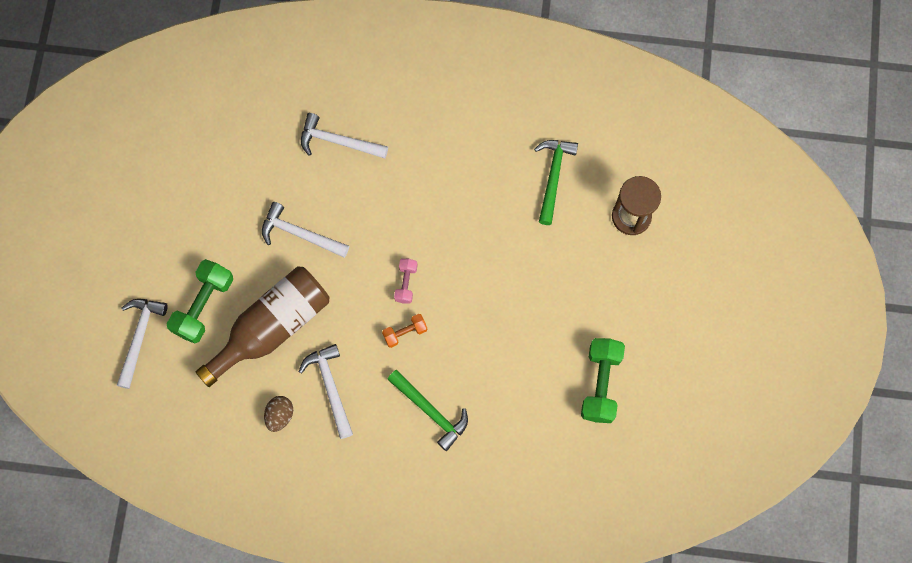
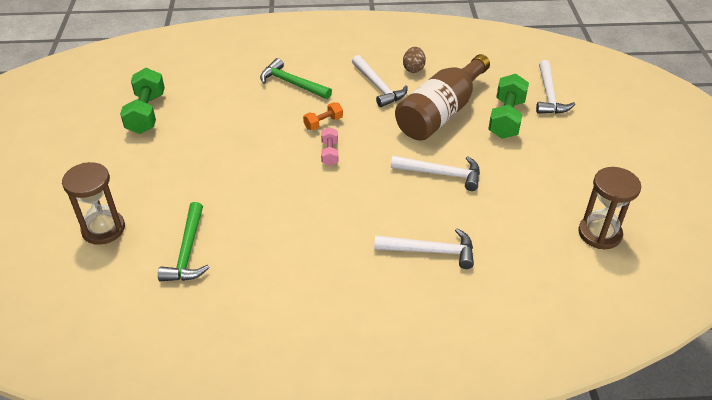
camera: 170 degrees right, 30 degrees down
(181, 136) = (599, 233): none -> brown hourglass

